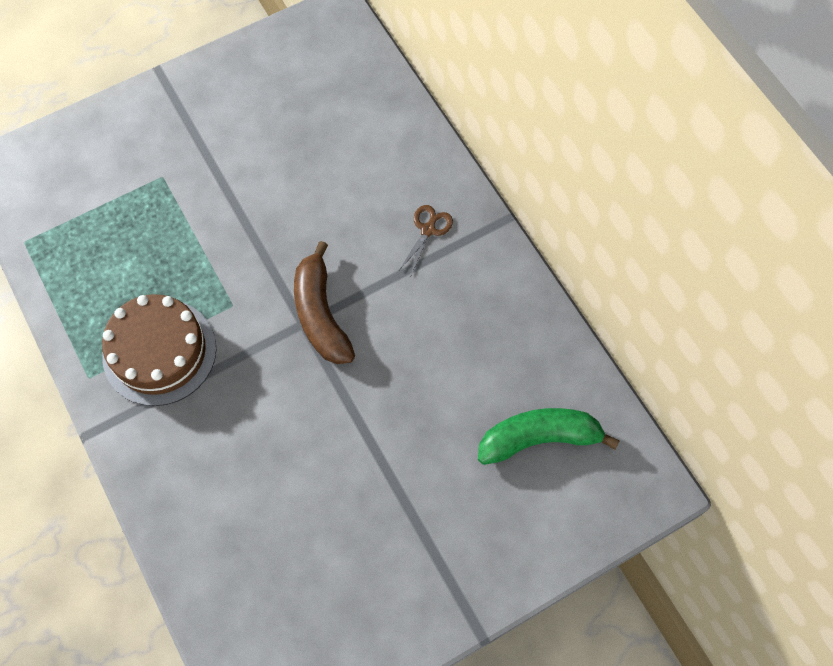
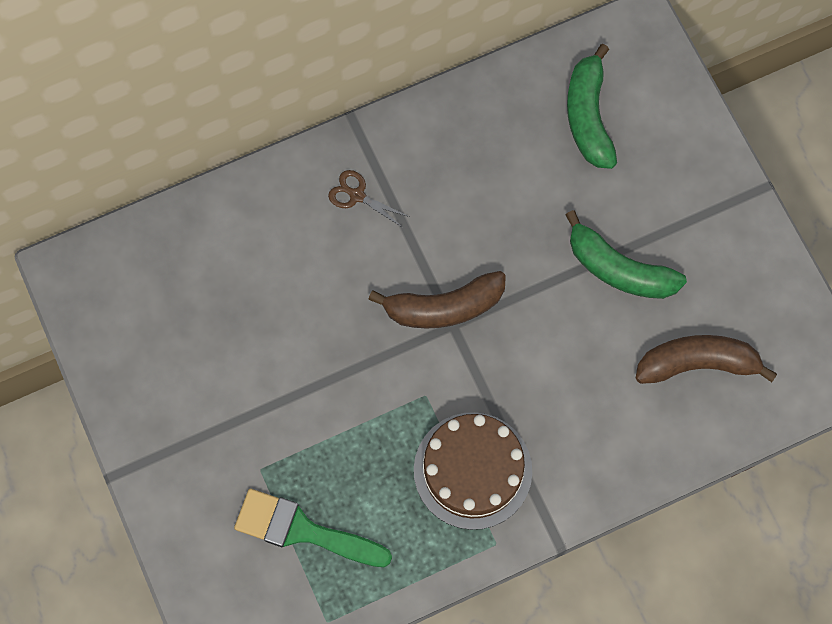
camera: 85 degrees left, 5 degrees up
(106, 214) = (302, 530): none -> green brush
(272, 565) = (698, 363): none -> brown banana
(371, 478) = (618, 269): none -> green banana

